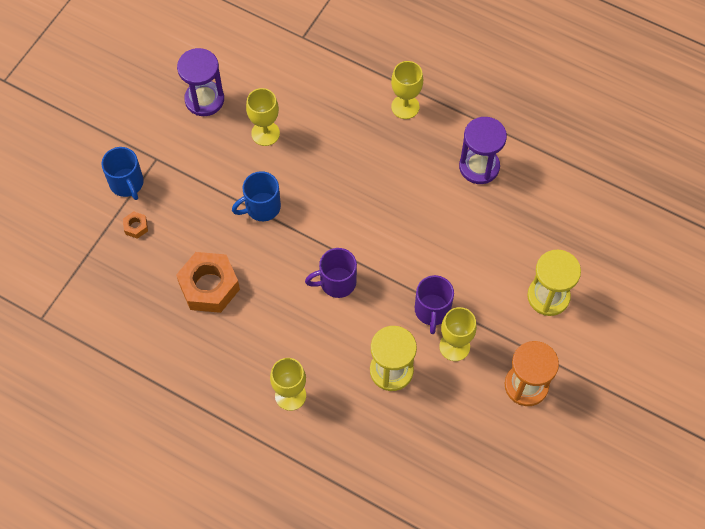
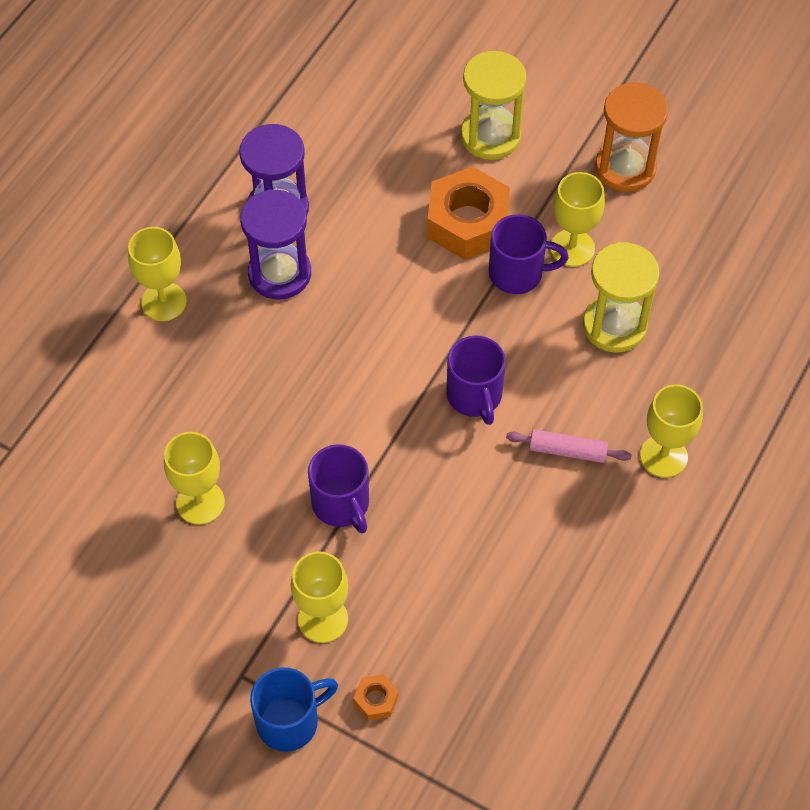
camera: 90 degrees left, 5 degrees down
(187, 199) = (323, 619): none -> yellow goblet
(204, 99) = (124, 601): purple hourglass -> purple hourglass (279, 273)
(209, 286) = (486, 578): orange nut -> orange nut (467, 222)
(261, 207) = (341, 504): blue mug -> purple mug
(295, 336) = (567, 451): none -> pink rolling pin

